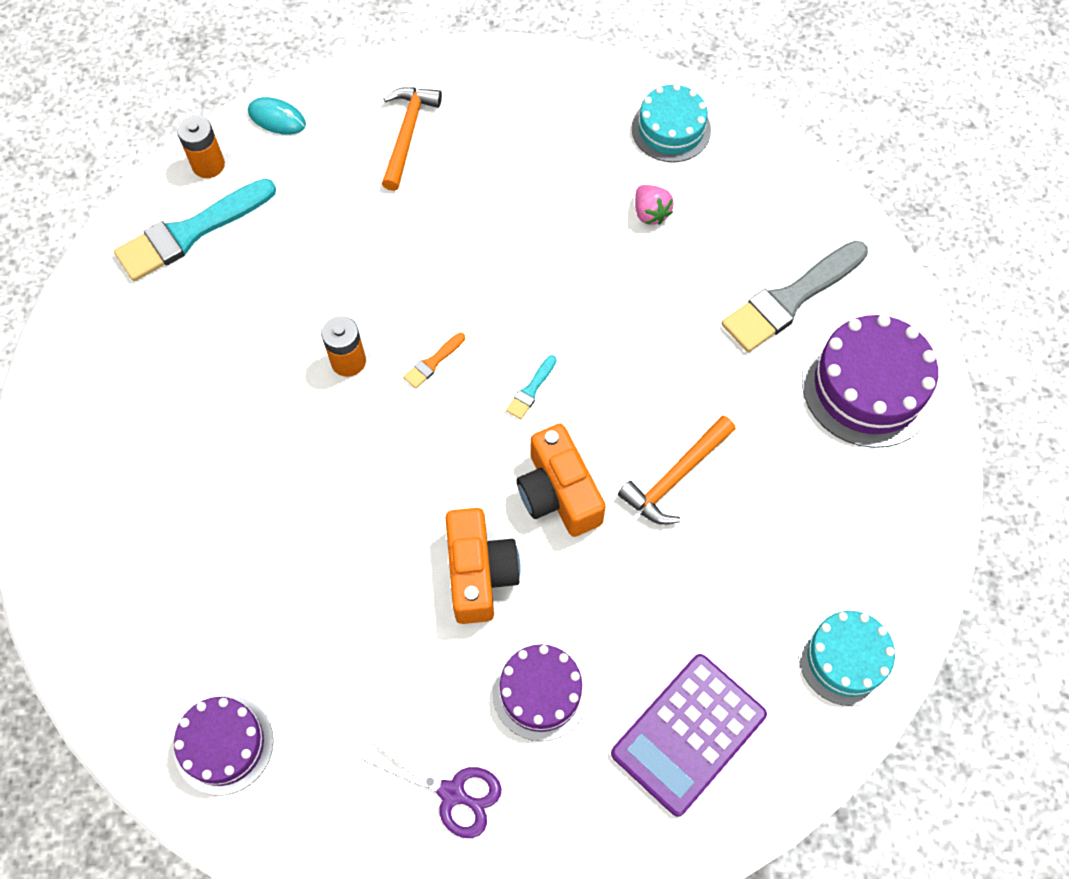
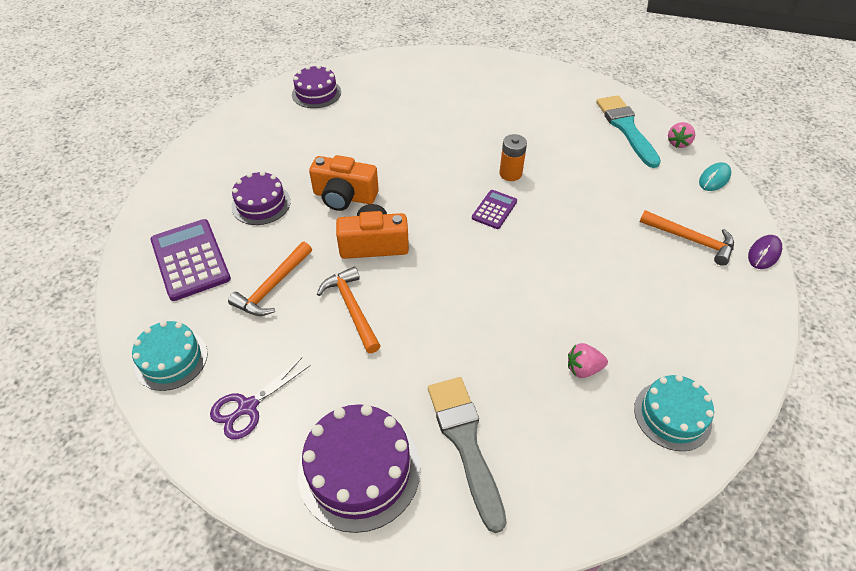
camera: 110 degrees right, 15 degrees down
(208, 165) = (678, 143): orange battery -> pink strawberry
(403, 63) = (764, 253): none -> purple mouse
(433, 362) = (494, 210): orange brush -> purple calculator
(452, 793) = (236, 159): purple scissors -> purple scissors (248, 407)
(531, 390) = (453, 251): turquoise brush -> none
(685, 592) = (272, 287): none -> orange hammer

